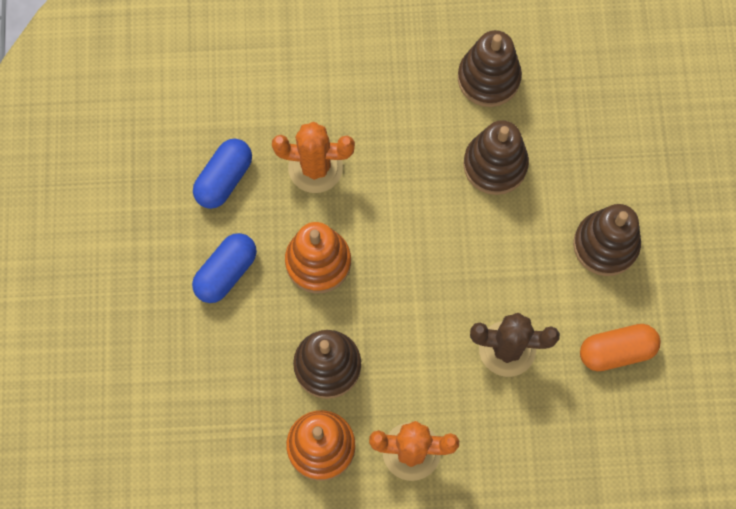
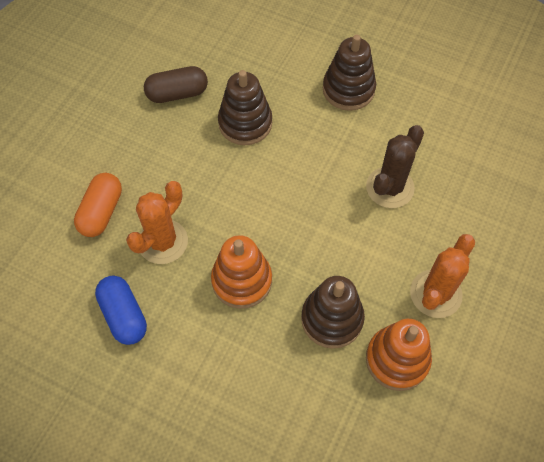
camera: 60 degrees left, 10 degrees down
(226, 273) = (205, 356): blue capsule -> none
(488, 78) = (177, 93): brown stacking toy -> brown capsule
(616, 351) = (430, 122): orange capsule -> orange capsule (101, 212)

